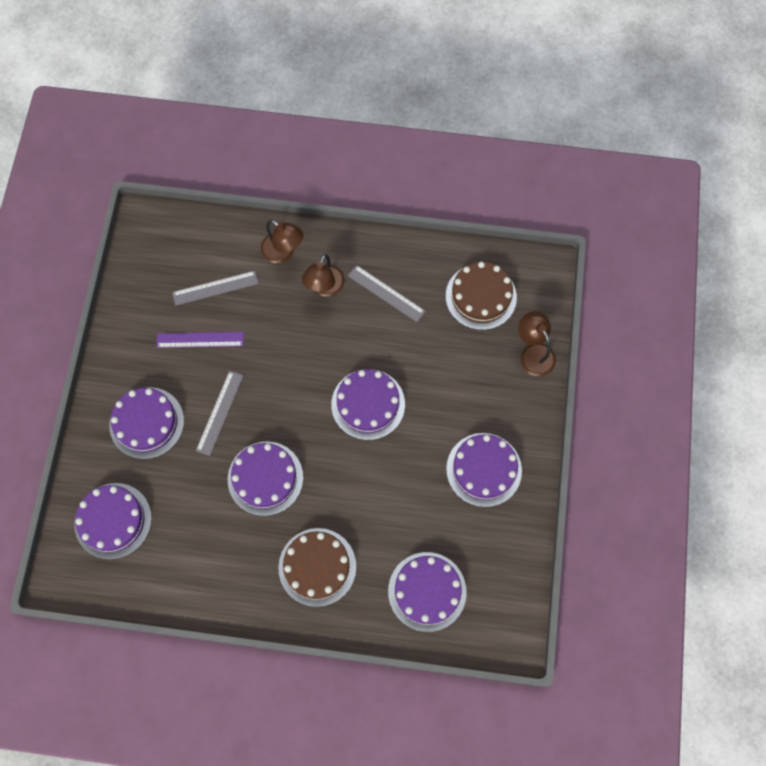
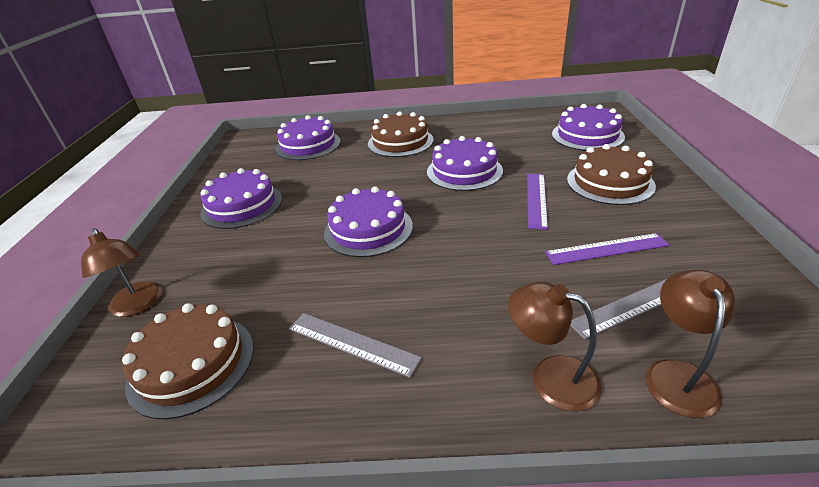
camera: 175 degrees right, 35 degrees down
(147, 423) = (610, 182): purple cake -> brown cake
(220, 413) = (536, 199): grey ruler -> purple ruler
(324, 288) = (456, 334): brown lamp -> brown lamp (677, 375)

